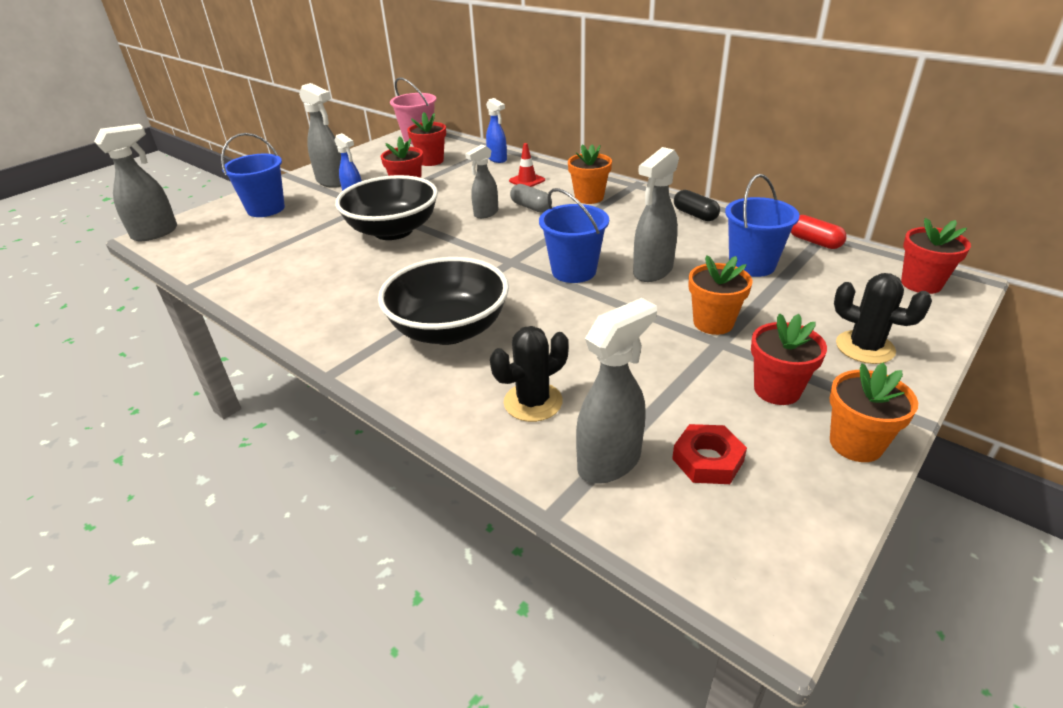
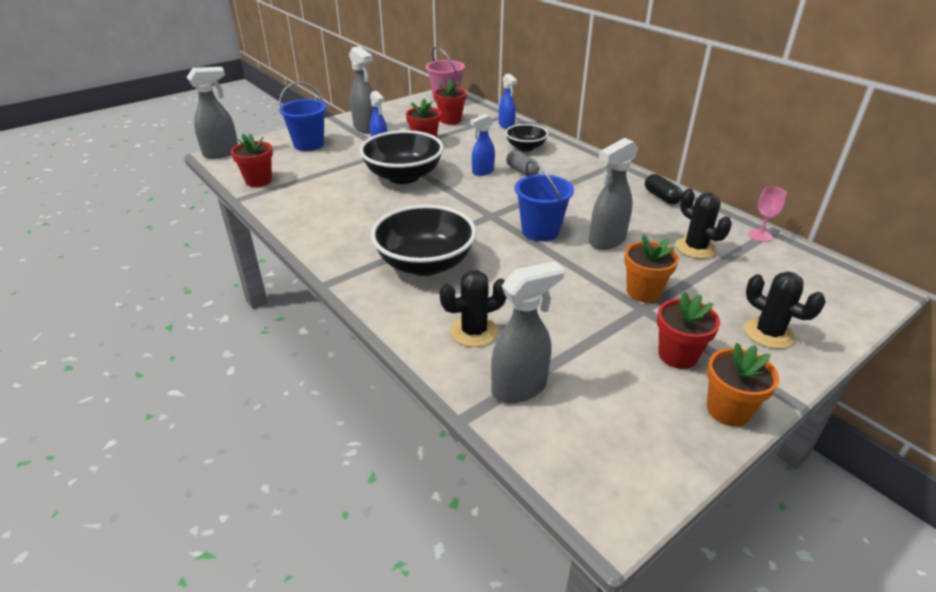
camera: 10 degrees right, 0 degrees up
(486, 213) = (482, 172): grey spray bottle -> blue spray bottle
(527, 180) = (525, 147): red traffic cone -> black bowl
(589, 197) = (574, 169): orange flower pot -> none
(707, 460) = (599, 400): red nut -> none
(752, 265) = (695, 248): blue bucket -> black cactus
(814, 242) = (760, 235): red capsule -> pink goblet
(921, 284) = (843, 287): red flower pot -> red flower pot (258, 180)

